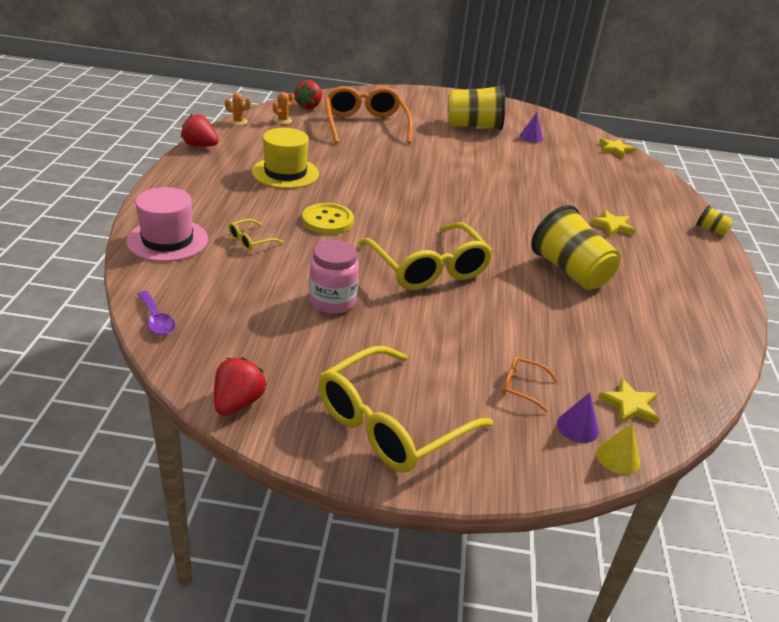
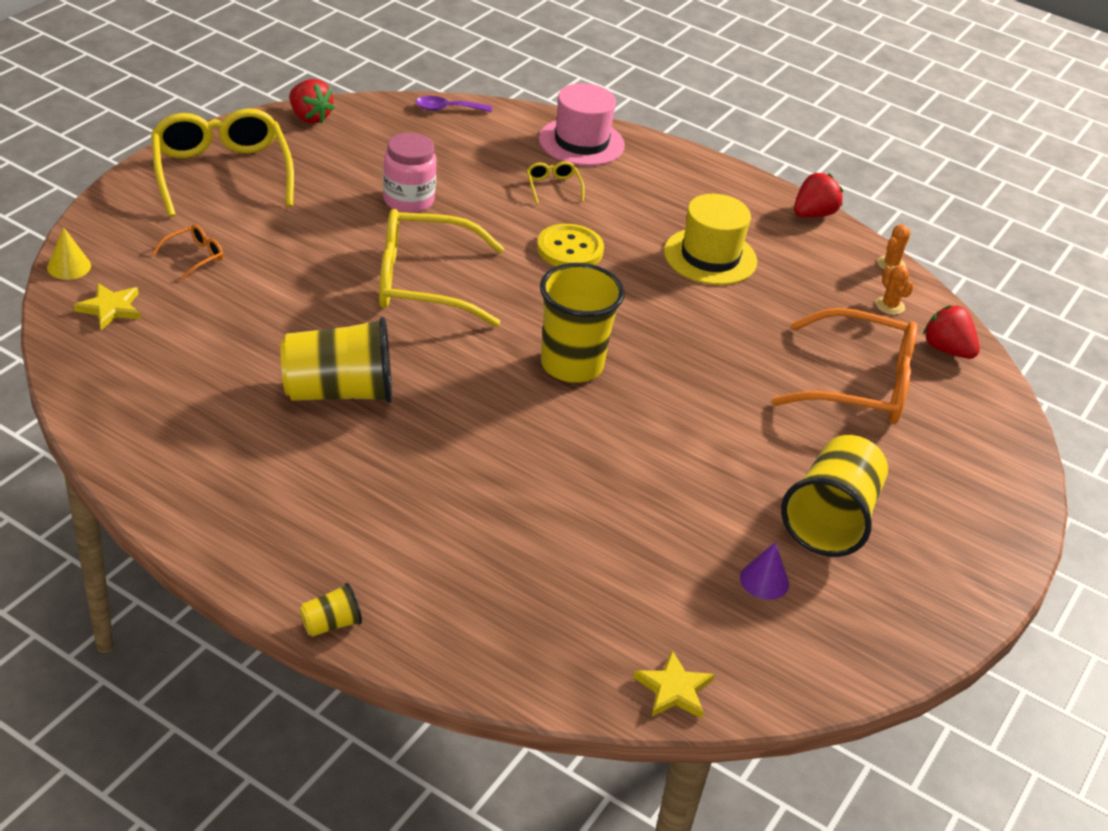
camera: 115 degrees right, 5 degrees up
(447, 201) = (571, 365): none -> yellow cup
(577, 427) = (120, 263): purple cone -> none
(612, 226) = (414, 502): yellow star -> none

